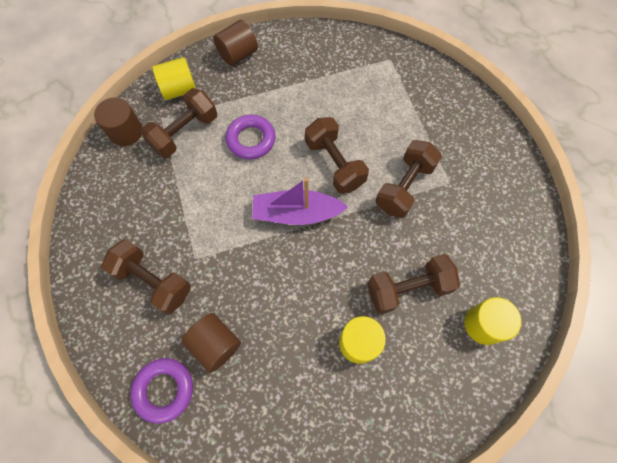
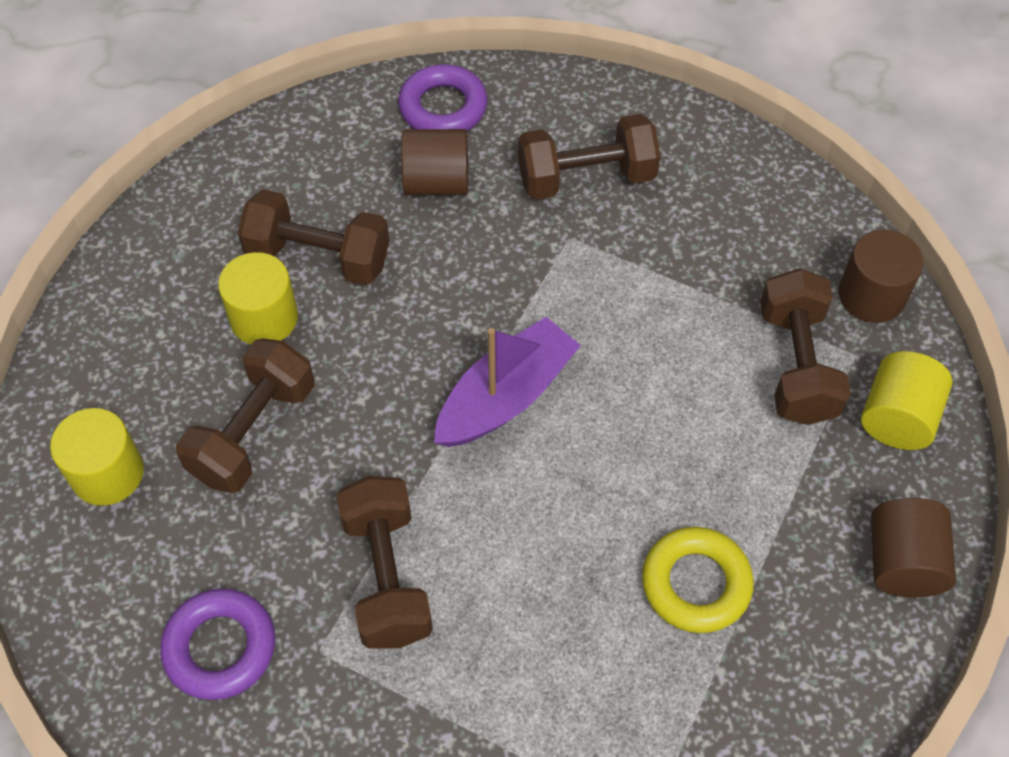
camera: 135 degrees right, 10 degrees down
(251, 140) = (694, 440): purple ring -> purple ring (220, 648)
(305, 100) = (696, 584): none -> yellow ring
(334, 164) = (530, 516): brown dumbbell -> brown dumbbell (318, 257)

